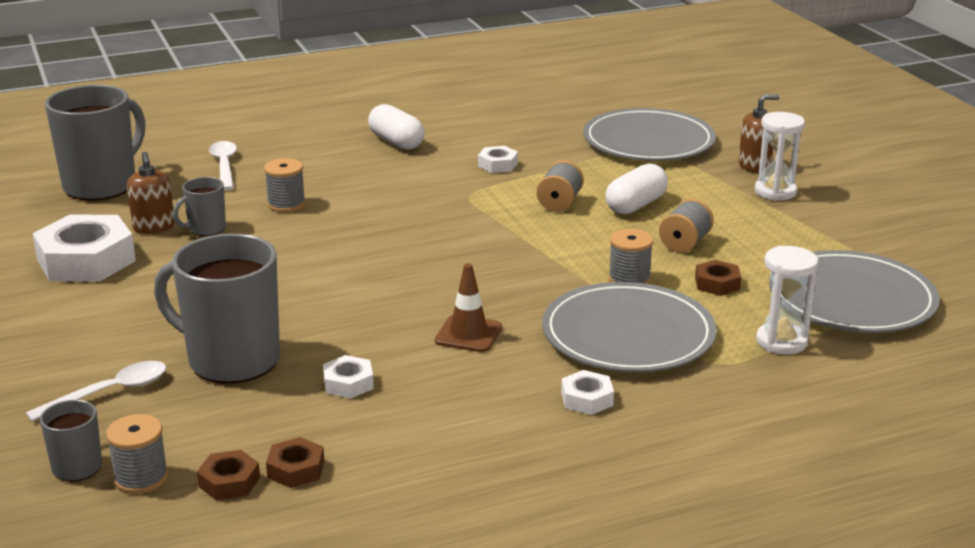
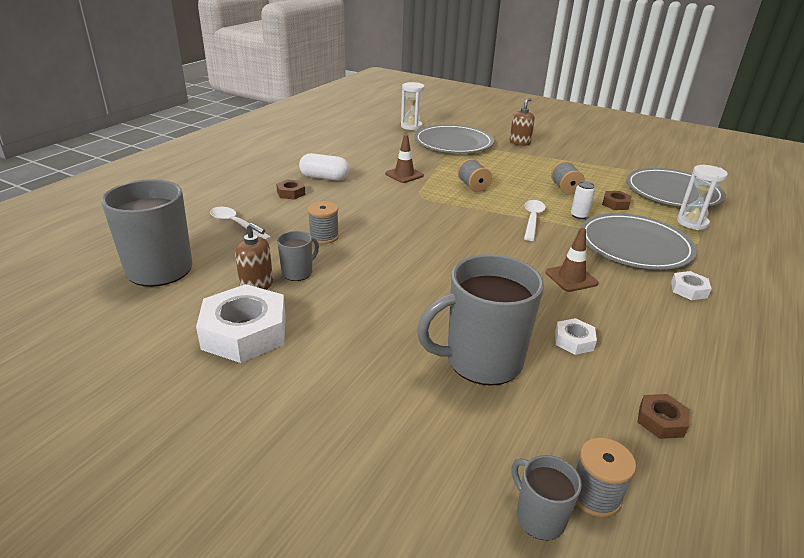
camera: 40 degrees left, 5 degrees up
(109, 392) = (448, 434): white spoon -> white spoon (532, 219)
(206, 229) = (298, 272): grey mug -> grey mug turned 150 degrees counterclockwise
(229, 482) = (647, 457): brown nut -> brown nut (291, 193)
(498, 164) = (404, 175): white nut -> brown traffic cone
(629, 279) = (579, 216): grey spool -> white can
(635, 205) = (508, 176): white capsule -> none
(775, 192) = (550, 152): white hourglass -> white hourglass (411, 126)

